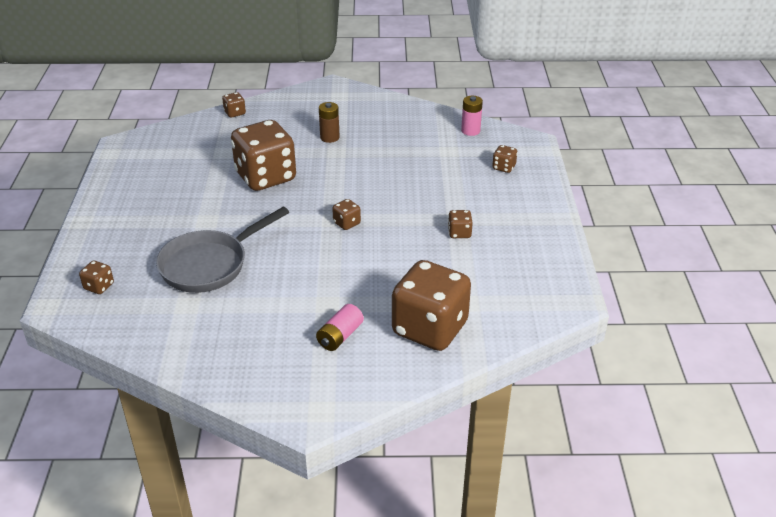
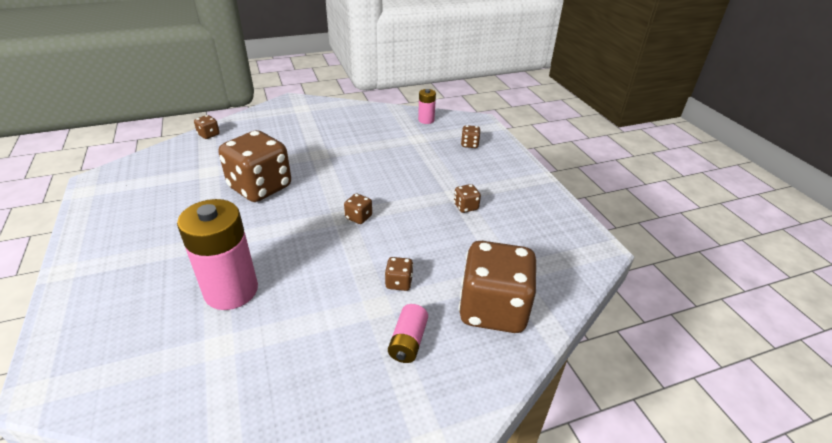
camera: 20 degrees left, 0 degrees up
(99, 286) = (99, 349): brown dice -> brown dice (399, 283)
(209, 265) = (231, 290): grey pan -> pink battery
(329, 137) = (308, 143): brown battery -> none

